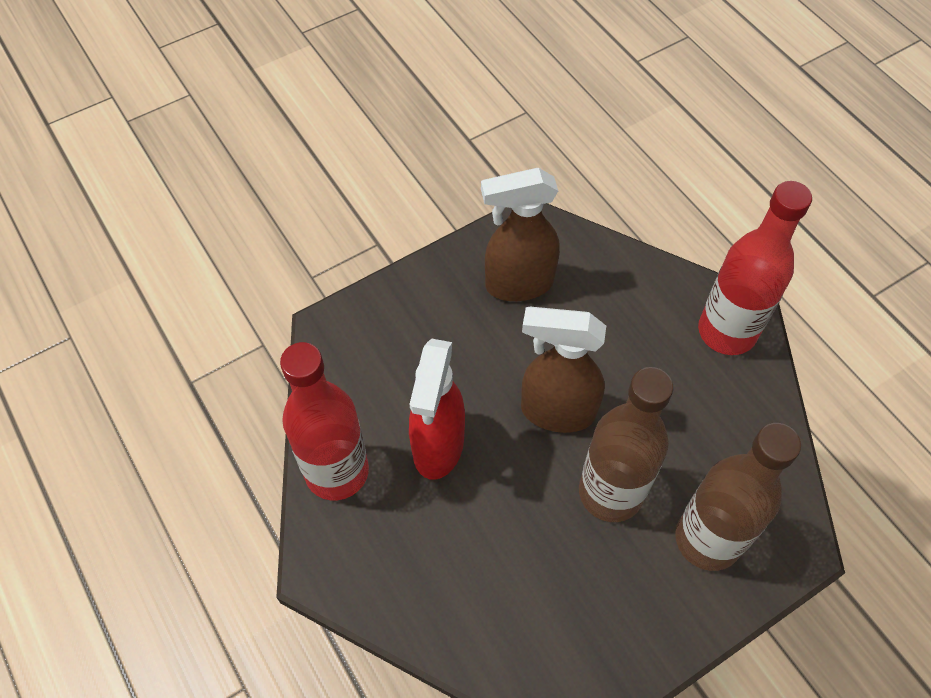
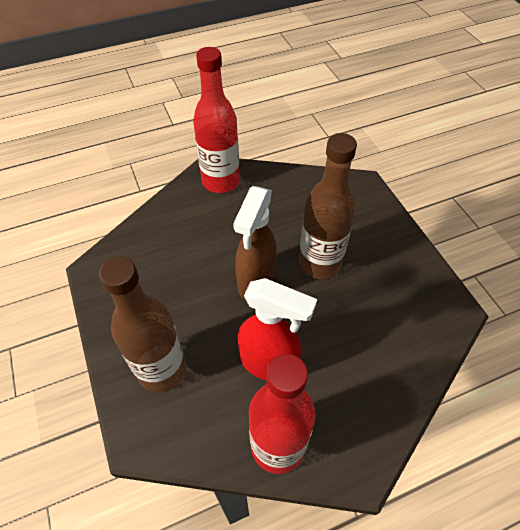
camera: 80 degrees left, 5 degrees down
(518, 284) = (146, 286): brown spray bottle -> none
(707, 539) = (355, 222): brown bottle -> brown bottle (162, 369)

